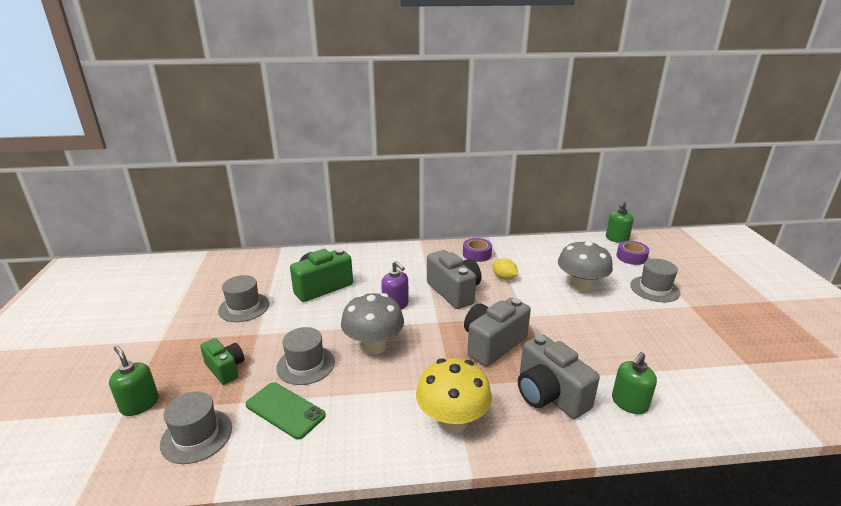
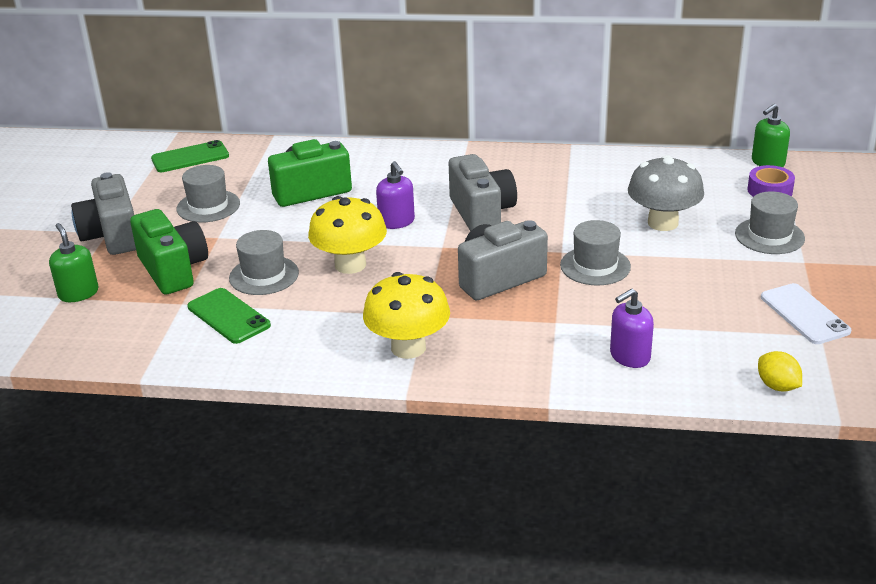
camera: 15 degrees right, 5 degrees up
(196, 436) = (132, 327): grey hat -> grey hat (595, 266)
(221, 269) = (190, 157): none -> green phone
(225, 369) = (173, 270): green camera -> green camera, size x1.63
(373, 346) = (350, 265): grey mushroom -> yellow mushroom
(477, 254) = (540, 167): purple tape -> none
(504, 278) = (560, 202): yellow lemon -> yellow lemon (777, 386)
(549, 395) = (536, 337): grey camera -> grey camera (112, 236)
(629, 403) = (629, 356): green soap dispenser -> purple soap dispenser
(722, 347) = (804, 314): none -> white phone

